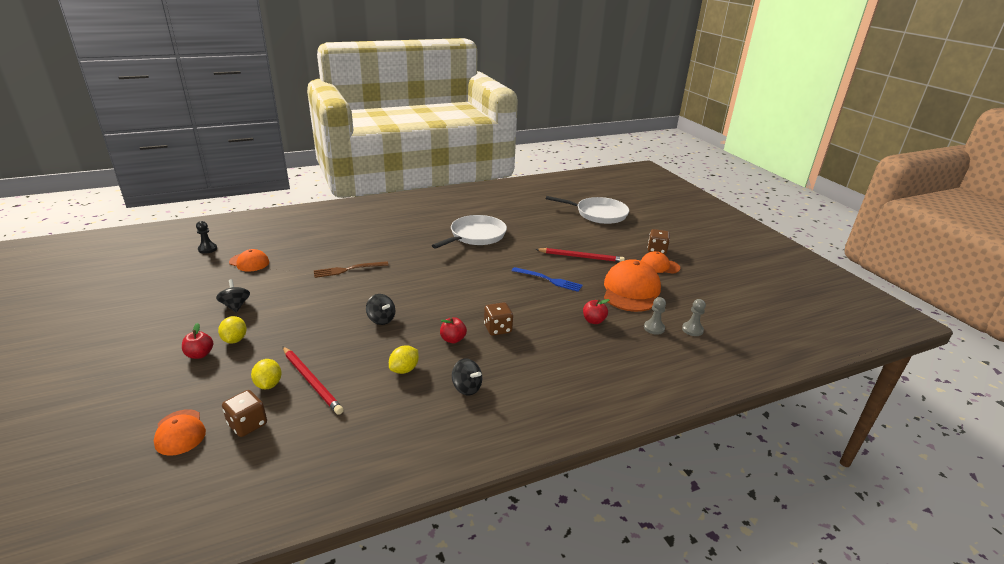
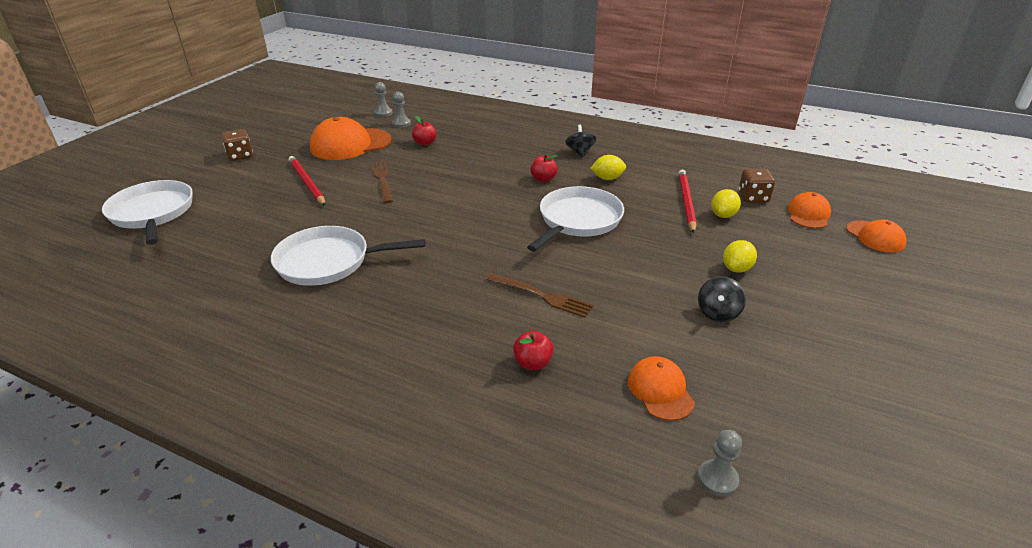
camera: 130 degrees left, 5 degrees up
(200, 354) = (779, 270): red apple -> red apple (532, 363)
(207, 249) = (717, 479): black pawn -> grey pawn
(381, 319) = (578, 220): black spinning top -> white pan
(497, 329) = (499, 169): brown dice -> none
(549, 280) = (382, 180): blue fork -> brown fork
(659, 266) = (279, 146): orange cap -> orange cap (875, 237)

